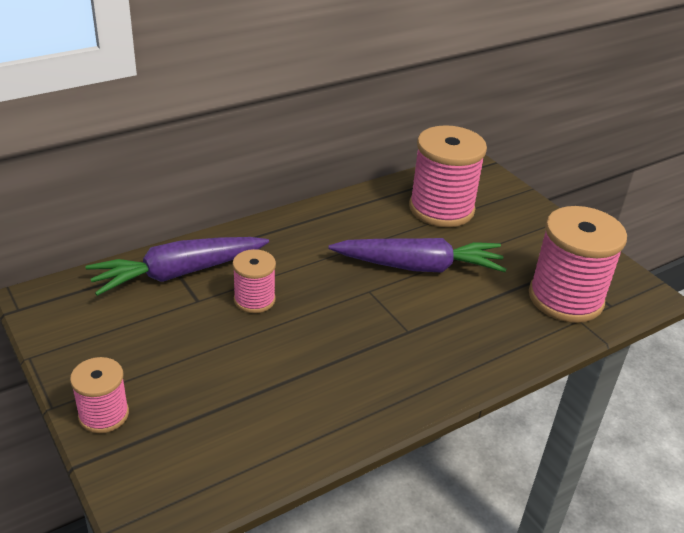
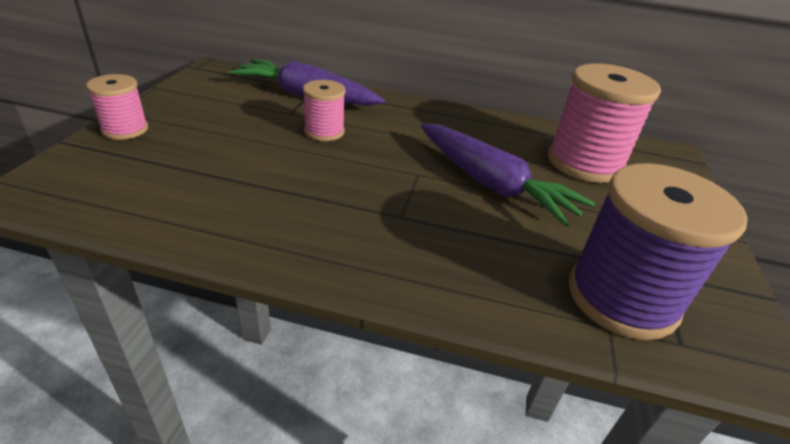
camera: 45 degrees right, 0 degrees up
(565, 298) = (622, 298): pink spool -> purple spool

